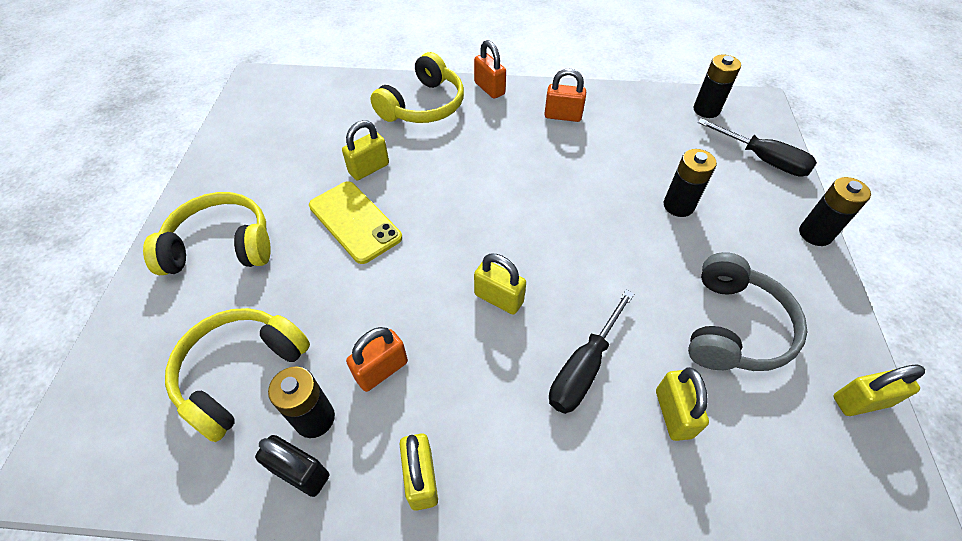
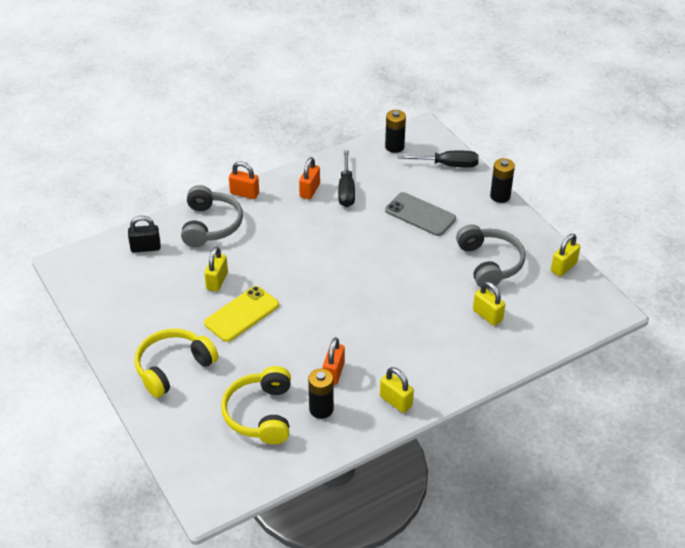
camera: 35 degrees left, 10 degrees down
(300, 472) = (337, 431): black padlock -> black padlock (145, 248)
(355, 221) = (241, 314): yellow phone -> yellow phone turned 60 degrees counterclockwise
(423, 105) = (211, 225): yellow headphones -> grey headphones
(499, 298) = (363, 310): yellow padlock -> none
(563, 116) = (309, 190): orange padlock -> orange padlock turned 45 degrees counterclockwise
(583, 369) = (432, 319): black screwdriver -> black screwdriver (346, 190)
(678, 206) = (420, 214): black battery -> grey phone

